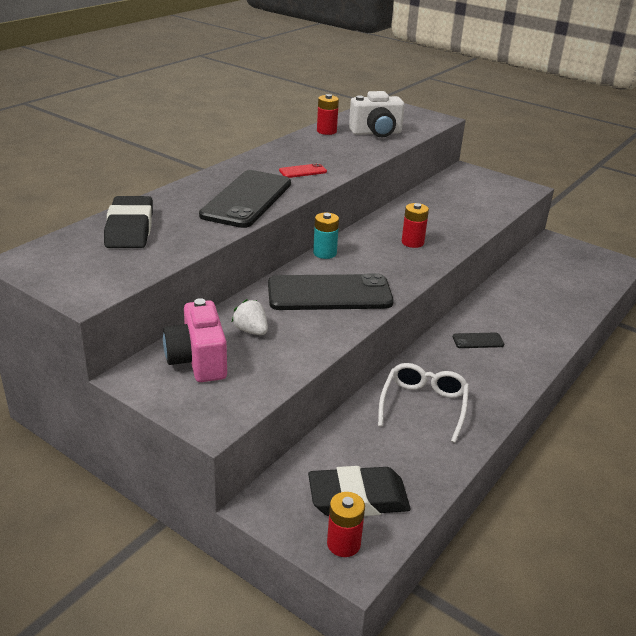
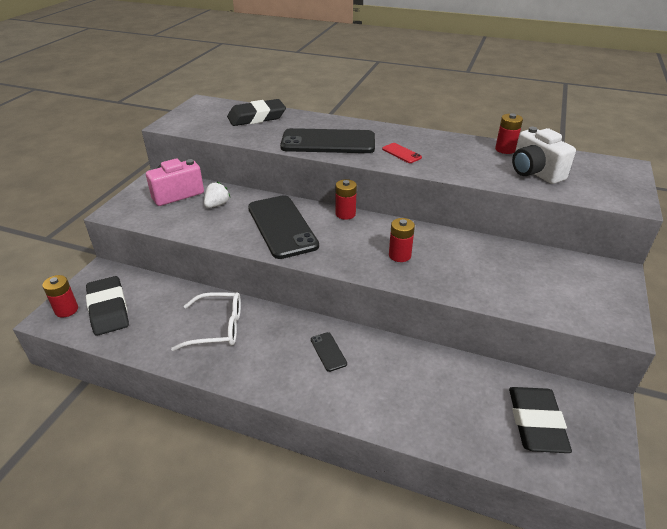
camera: 75 degrees right, 5 degrees up
(325, 253) = (345, 214): turquoise battery -> red battery
(569, 269) = (536, 423): none -> black eraser

